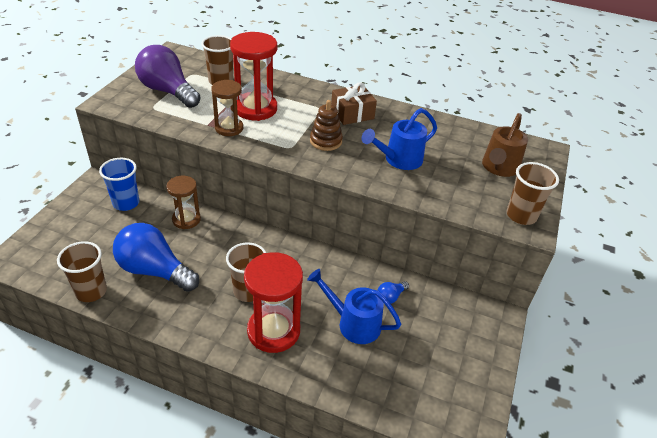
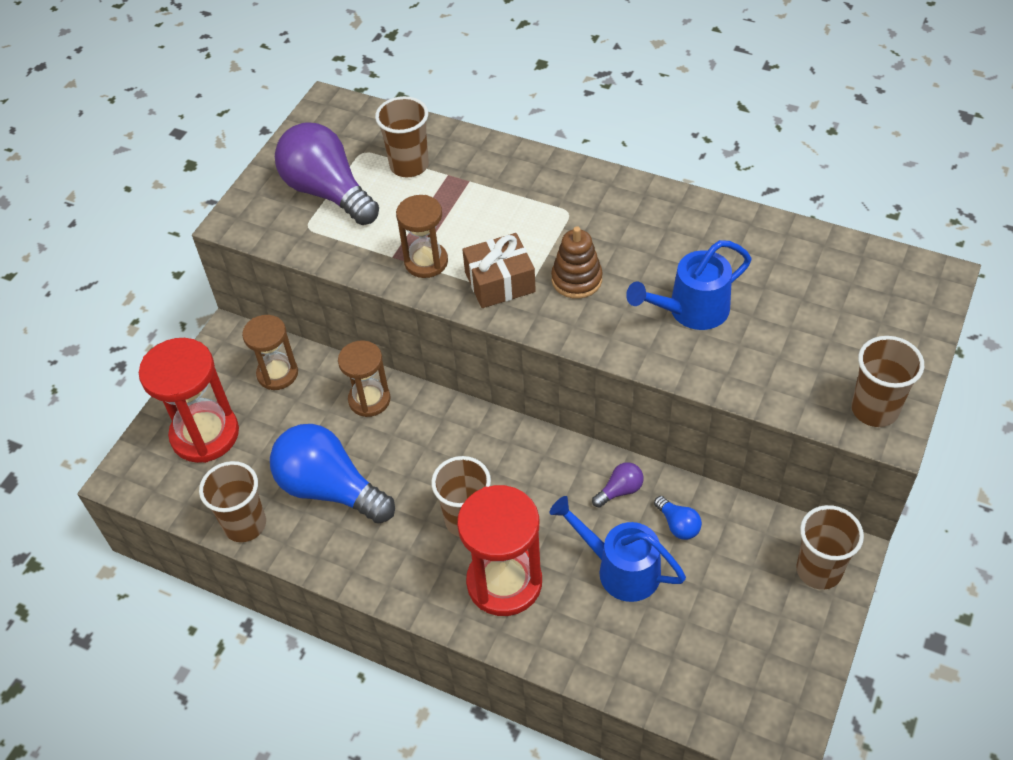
camera: 10 degrees right, 10 degrees up
(126, 203) = (277, 374): blue cup -> brown hourglass
(255, 109) = (466, 219): red hourglass -> red hourglass (205, 434)
(351, 276) = (620, 490): none -> purple light bulb
(352, 113) = (621, 220): brown gift -> brown gift (500, 282)
(390, 297) = (678, 525): blue light bulb -> blue light bulb turned 90 degrees counterclockwise
(485, 326) = (819, 570): none -> brown cup
(499, 168) = (851, 320): brown watering can -> none

